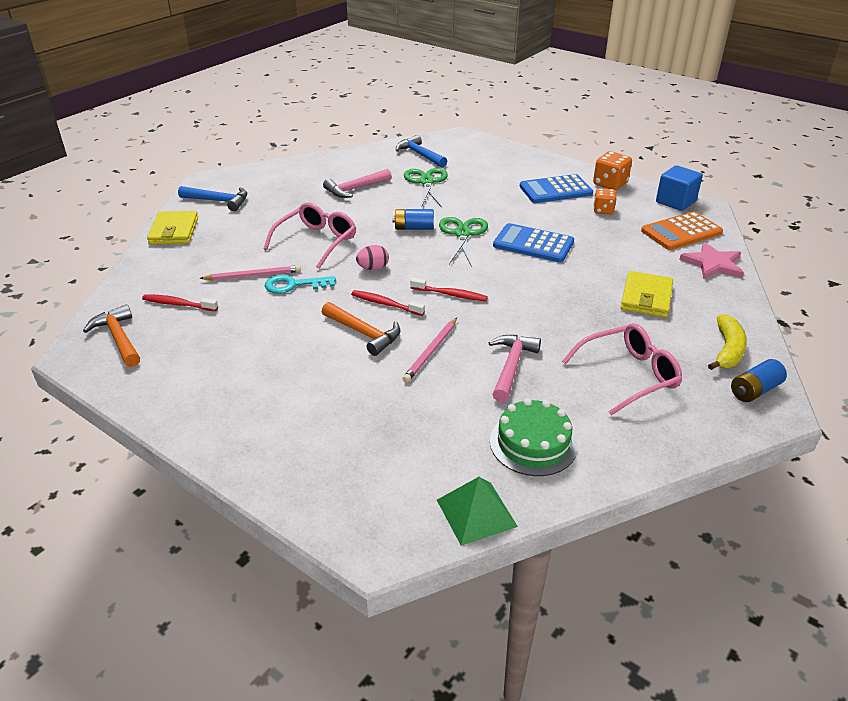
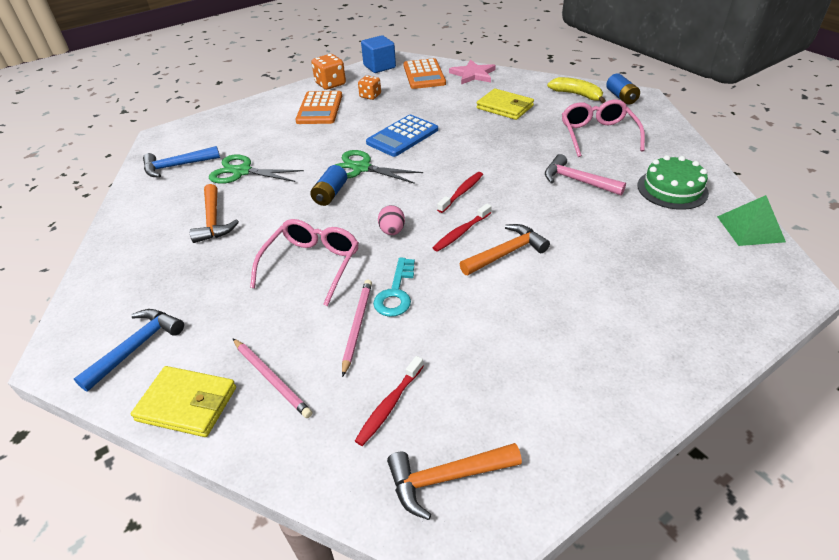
camera: 70 degrees left, 5 degrees up
(316, 241) = (312, 265): pink glasses -> pink glasses turned 60 degrees clockwise
(355, 189) = (213, 221): pink hammer -> orange hammer
(431, 351) = (546, 217): pink pencil -> pink pencil (271, 378)
(555, 190) = (319, 108): blue calculator -> orange calculator

